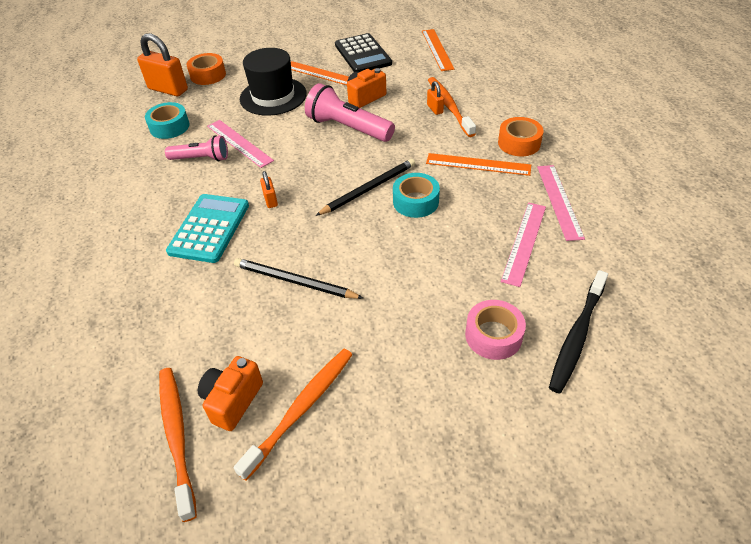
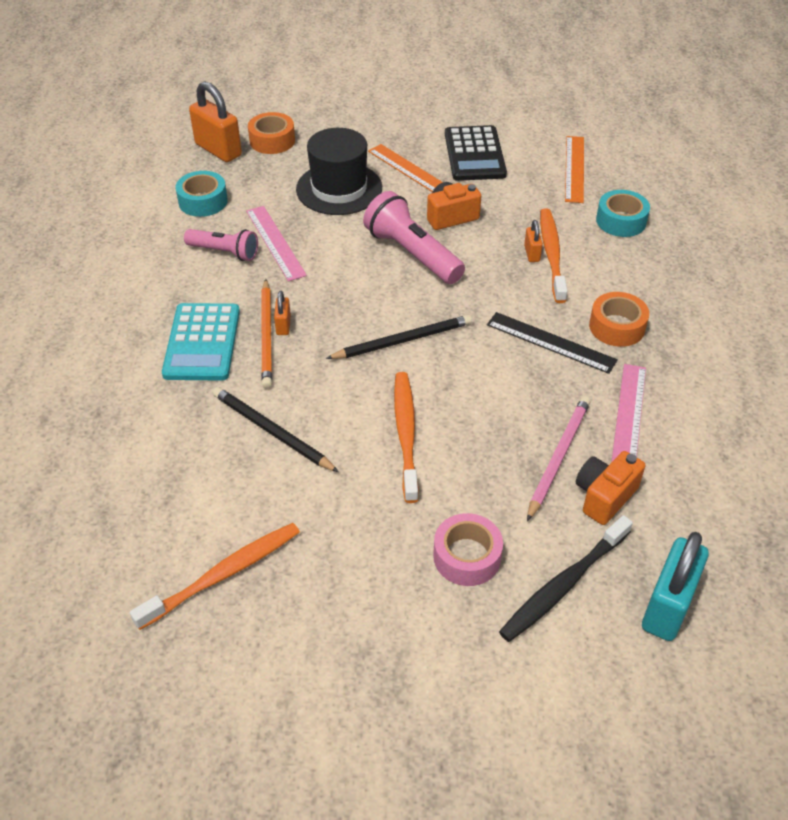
camera: 15 degrees right, 0 degrees up
(177, 436) = (88, 564): orange toothbrush -> orange toothbrush (406, 433)
(209, 228) = (202, 342): turquoise calculator -> turquoise calculator turned 150 degrees clockwise
(232, 401) = (156, 545): orange camera -> orange camera (604, 496)
(260, 211) = (267, 336): none -> orange pencil
(415, 201) = (451, 371): turquoise tape -> turquoise tape (621, 221)
(478, 164) = (551, 342): orange ruler -> black ruler
(524, 242) = (558, 457): pink ruler -> pink pencil
(660, 330) = (667, 607): none -> turquoise padlock

